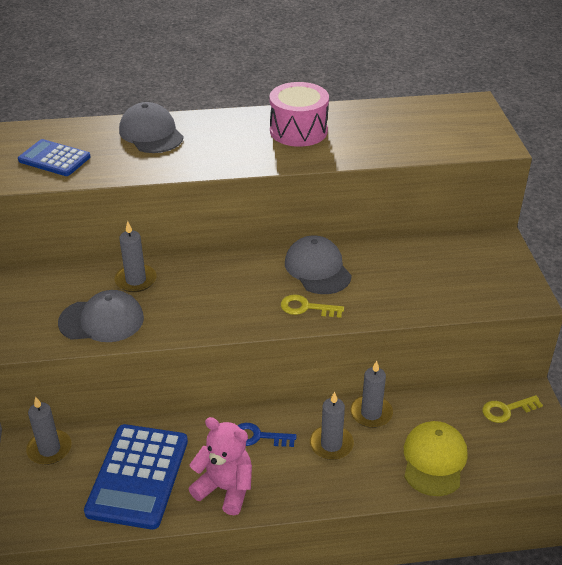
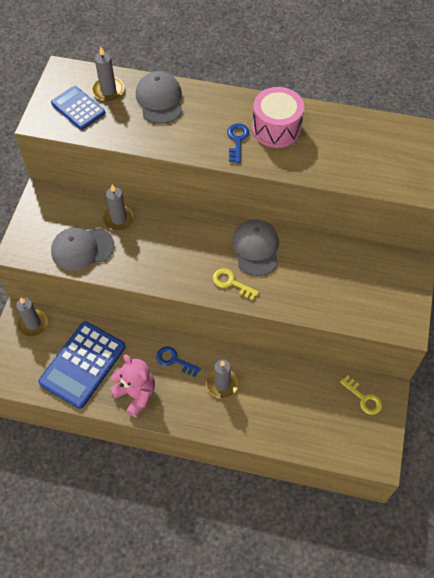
camera: 20 degrees right, 20 degrees up
(101, 320) = (82, 249): grey cap -> grey cap turned 150 degrees clockwise
(260, 148) = (237, 140): none -> blue key
(371, 413) = (262, 367): grey candle -> grey candle (108, 90)
(434, 460) = (289, 421): yellow cap -> none
(507, 410) = (363, 398): yellow key -> yellow key turned 135 degrees counterclockwise

